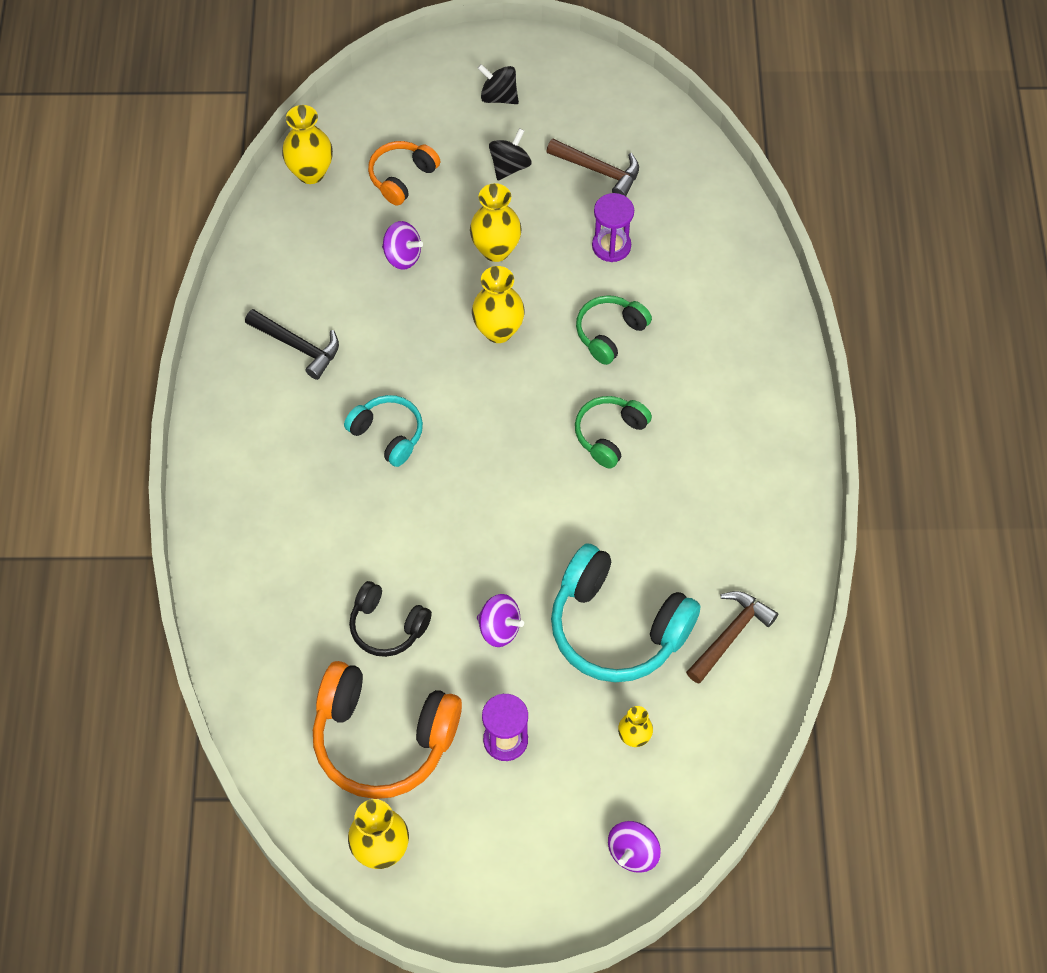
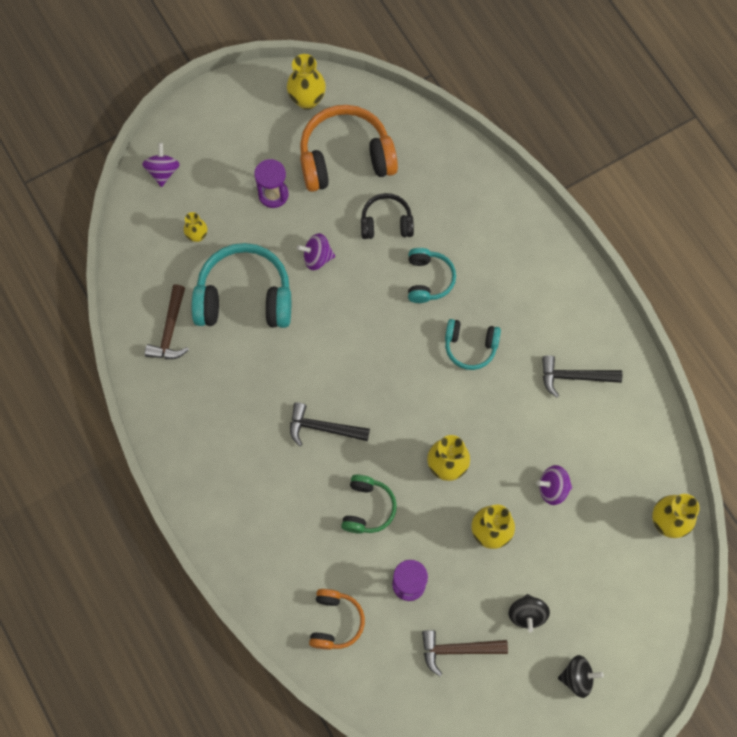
camera: 150 degrees right, 10 degrees up
(383, 532) = (428, 279): none -> turquoise headphones
(402, 177) = (599, 556): orange headphones -> orange headphones (335, 621)
(610, 435) = (323, 428): green headphones -> black hammer

